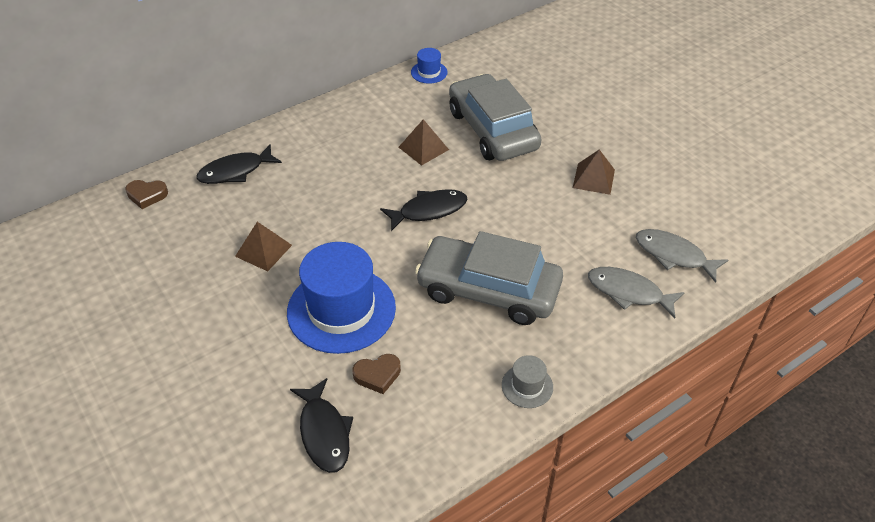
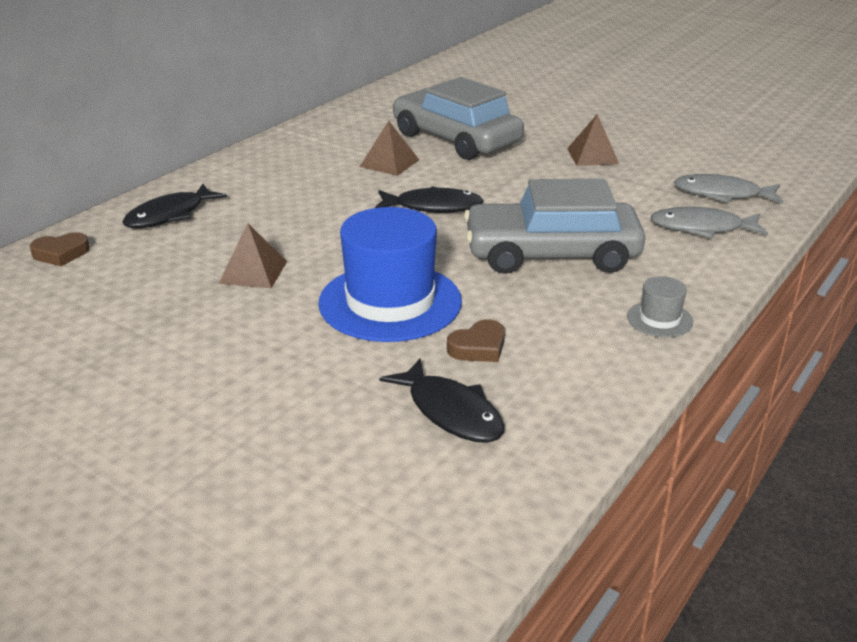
camera: 20 degrees left, 15 degrees down
(429, 72) = (352, 110): blue hat -> none
(429, 210) = (433, 207): black fish -> black fish turned 45 degrees clockwise

